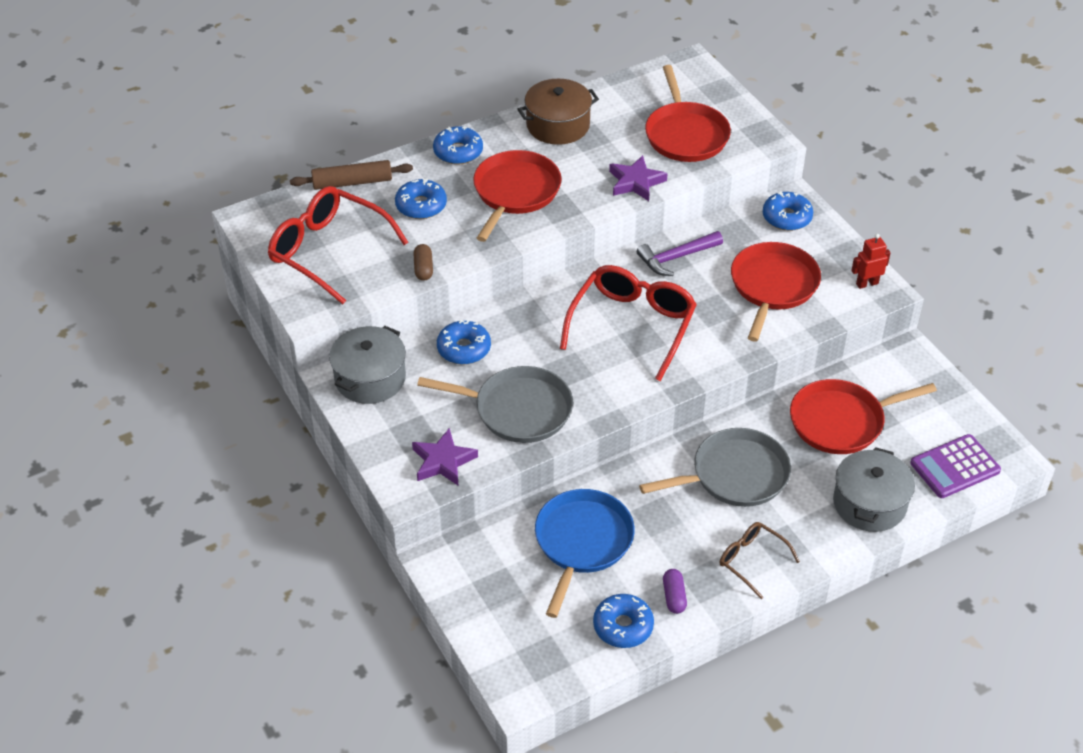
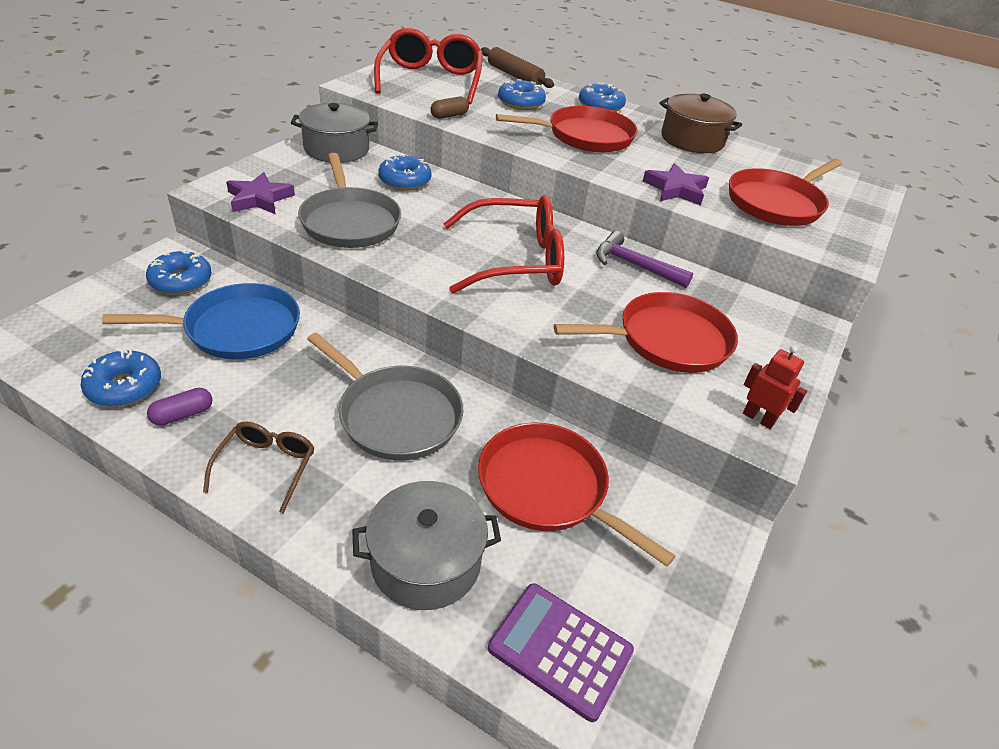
camera: 55 degrees right, 5 degrees down
(787, 217) = (780, 325): blue donut -> blue donut (181, 281)

